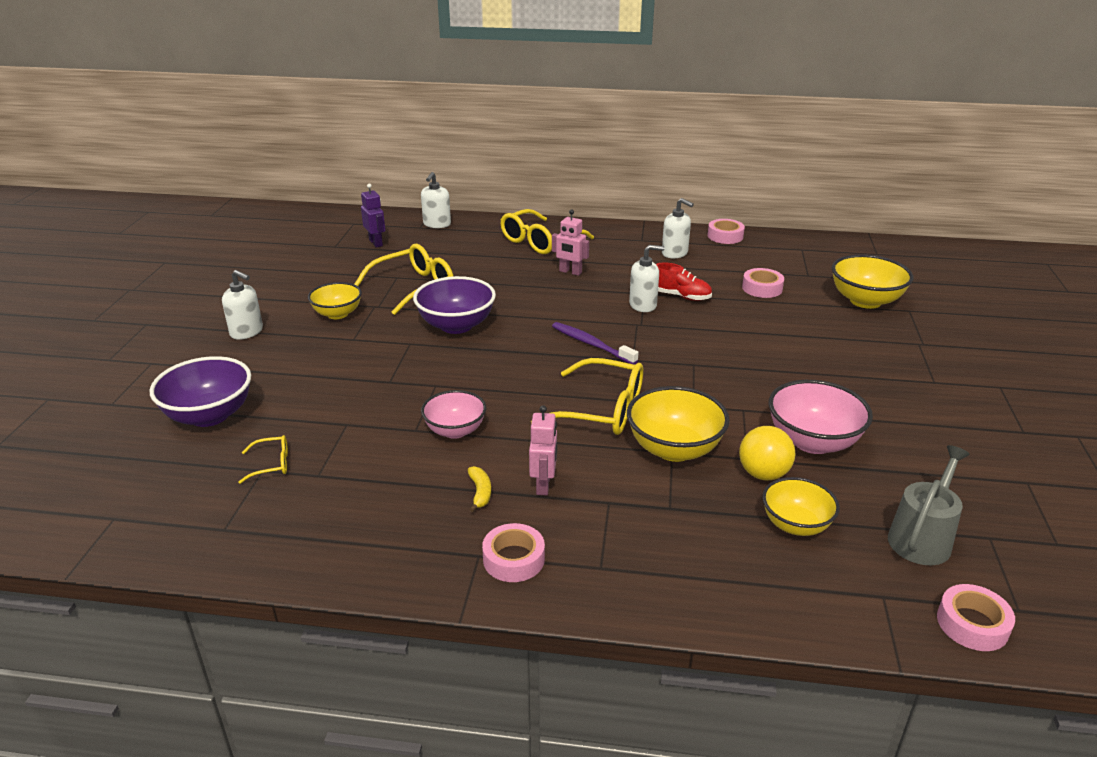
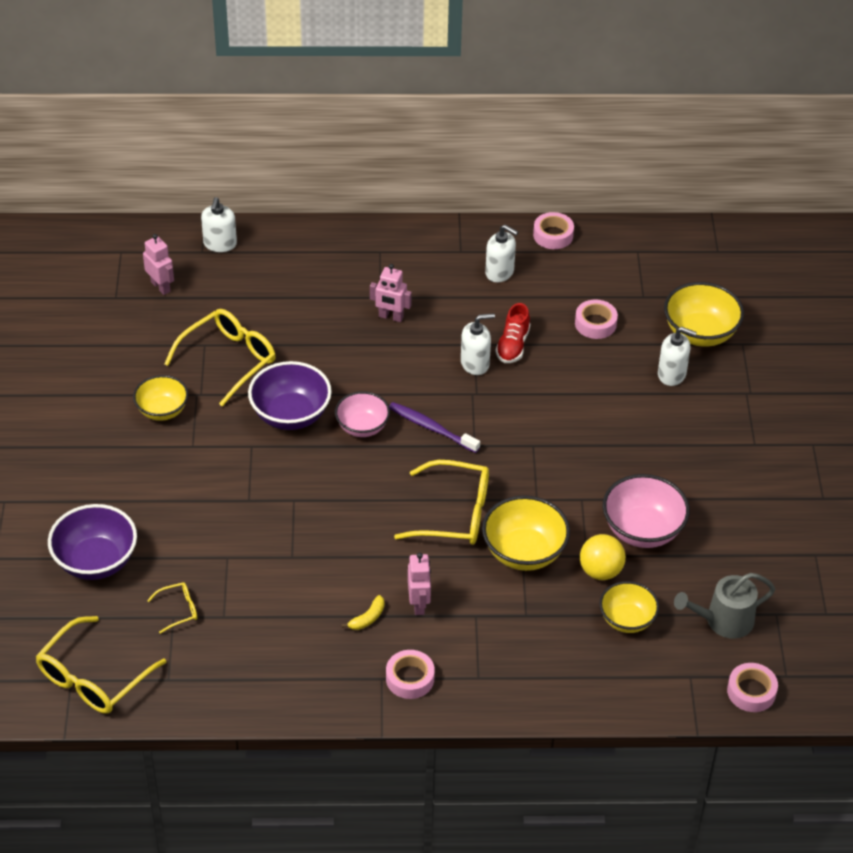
camera: 10 degrees left, 15 degrees up
(247, 332) = (79, 447): white soap dispenser -> white soap dispenser (672, 374)
(376, 243) = (161, 287): purple robot -> pink robot
(455, 430) = (328, 553): pink bowl -> pink bowl (362, 427)
(480, 492) = (367, 618): yellow banana -> yellow banana turned 60 degrees clockwise
(540, 241) = (347, 265): yellow glasses -> yellow glasses (93, 678)
(681, 296) = (513, 345): red shoe -> red shoe turned 90 degrees clockwise
(922, 538) = (724, 621): grey watering can -> grey watering can turned 135 degrees counterclockwise

